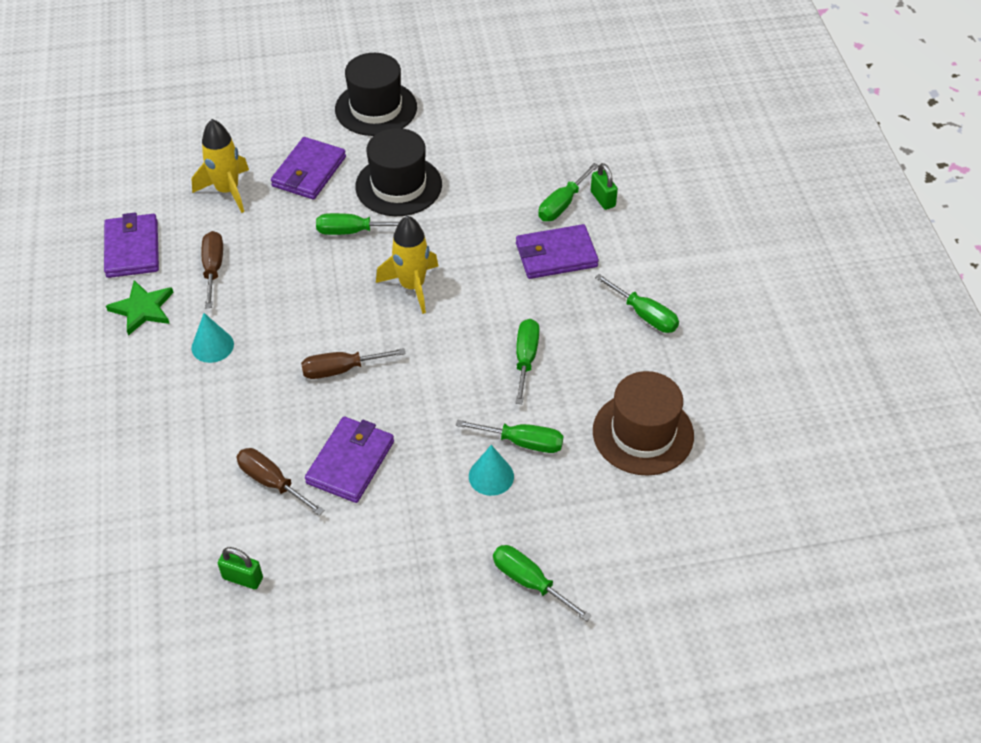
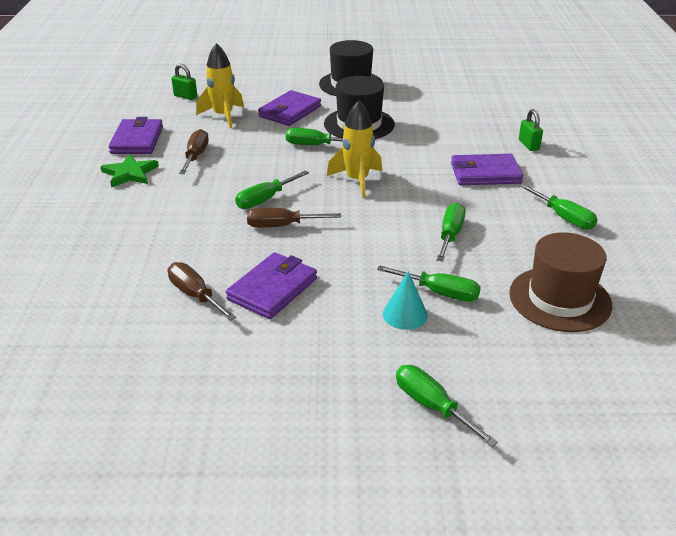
camera: 10 degrees right, 15 degrees down
(212, 346) = (177, 200): turquoise cone -> none
(243, 578) = (141, 365): green padlock -> green padlock (185, 96)
(562, 204) = (493, 145): green screwdriver -> green screwdriver (265, 199)

